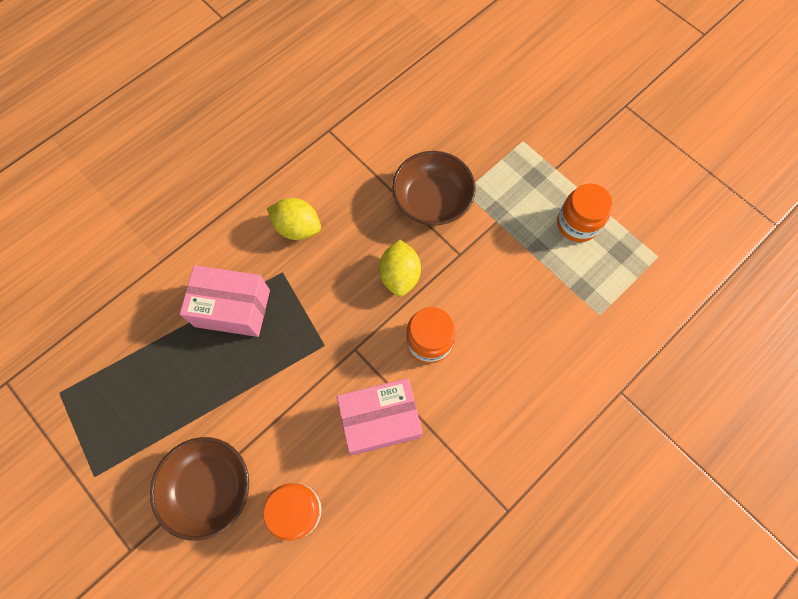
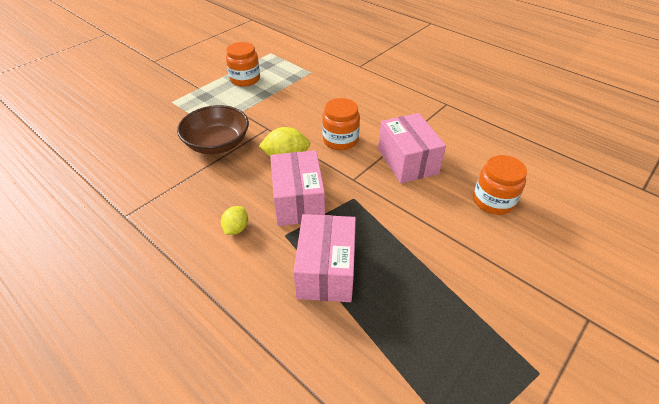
camera: 95 degrees left, 25 degrees down
(209, 487) = (503, 262): brown bowl -> none
(297, 227) = (236, 228): yellow lemon -> yellow lemon, size x0.63
(327, 286) = (298, 201): none -> pink box

